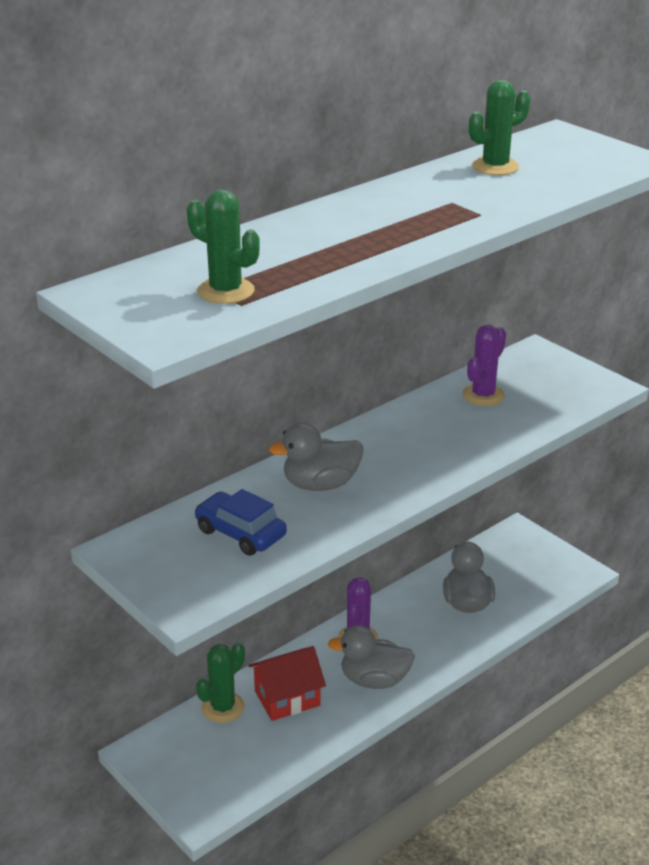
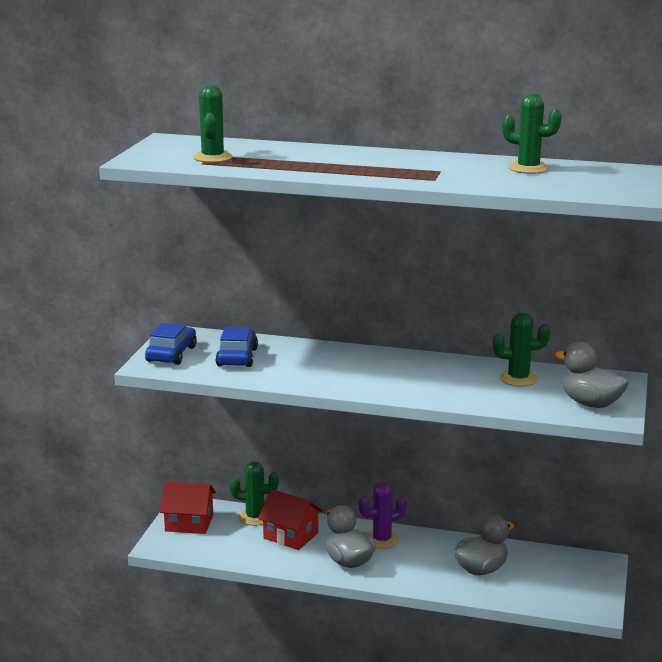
camera: 55 degrees right, 10 degrees down
(173, 576) = (171, 354): none -> blue car
(179, 766) = (189, 523): none -> red house
(320, 484) = (321, 362): grey duck -> grey duck (590, 403)
(483, 395) = (518, 379): purple cactus -> green cactus

